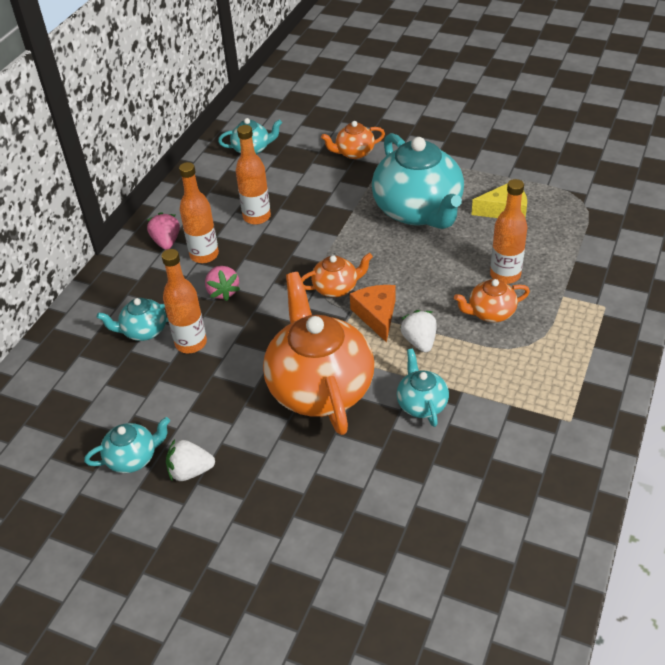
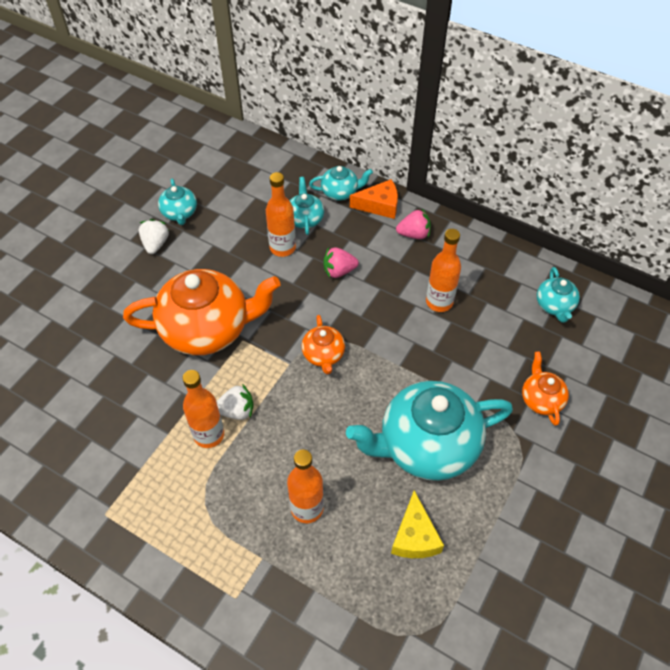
camera: 95 degrees right, 10 degrees up
(204, 255) = (390, 260): orange bottle -> orange bottle (209, 435)
(377, 315) = (279, 382): orange cheese -> orange cheese (379, 205)
(421, 404) = (165, 399): turquoise teapot -> turquoise teapot (340, 192)
(490, 313) = (256, 480): orange teapot -> none

